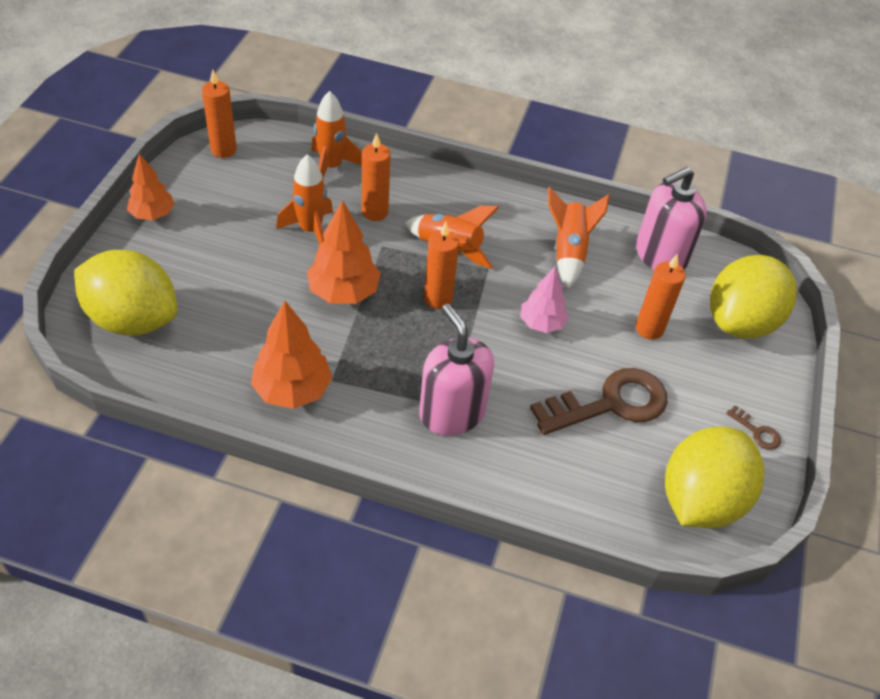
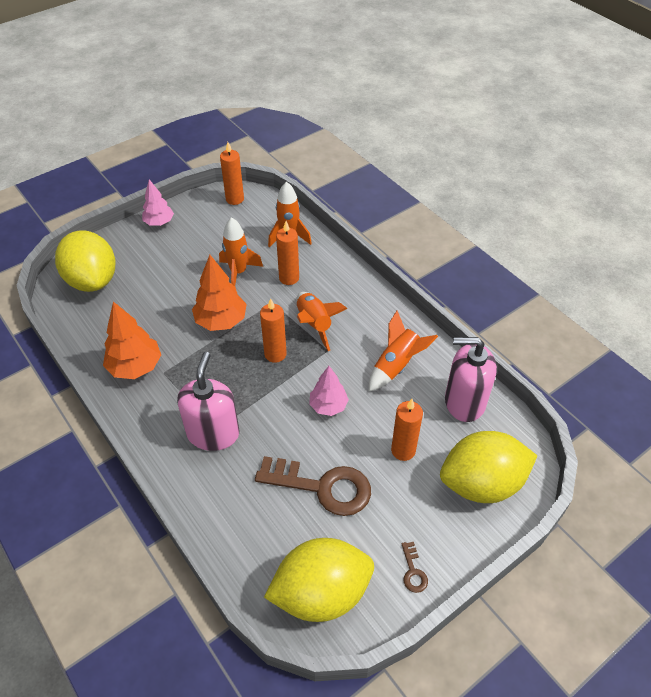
camera: 40 degrees right, 0 degrees up
(153, 214) = (159, 223): orange tree -> pink tree

